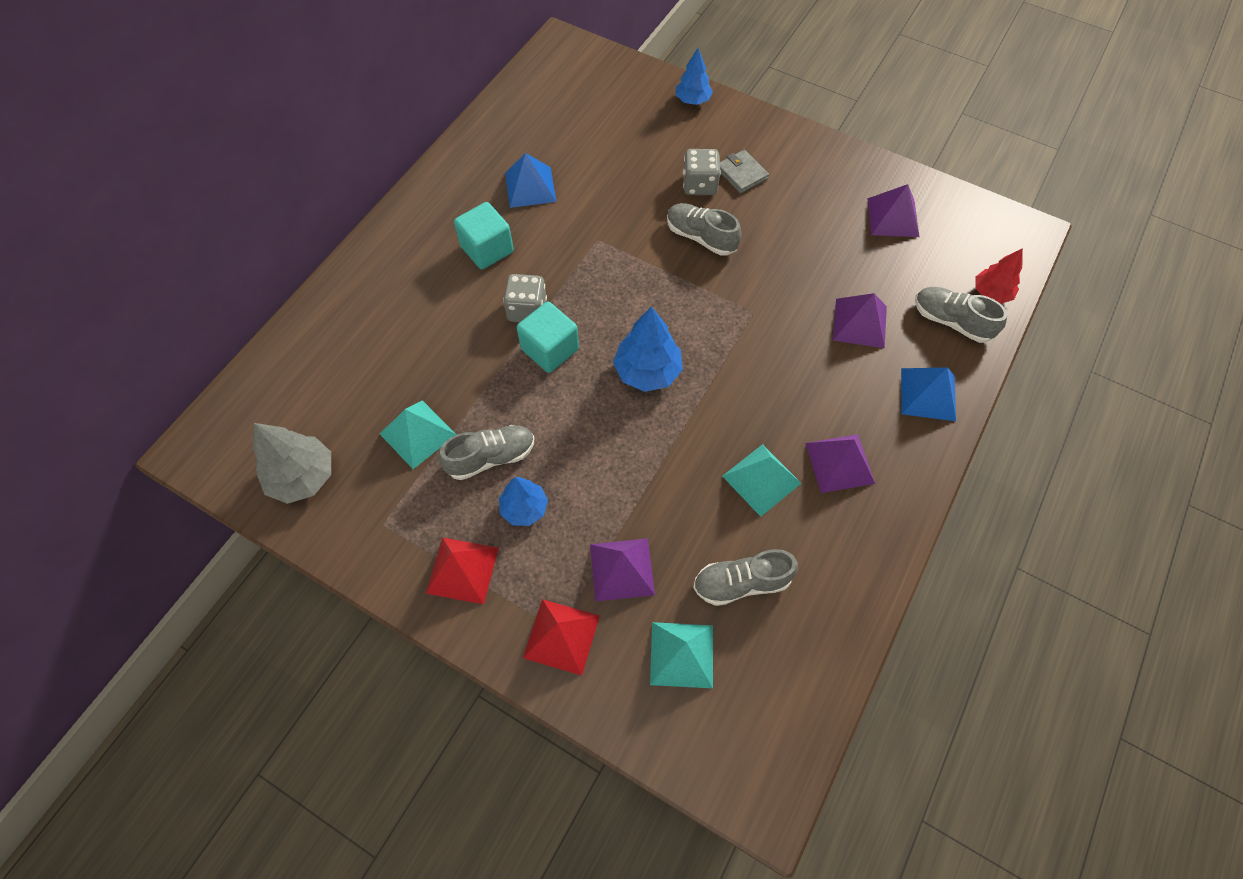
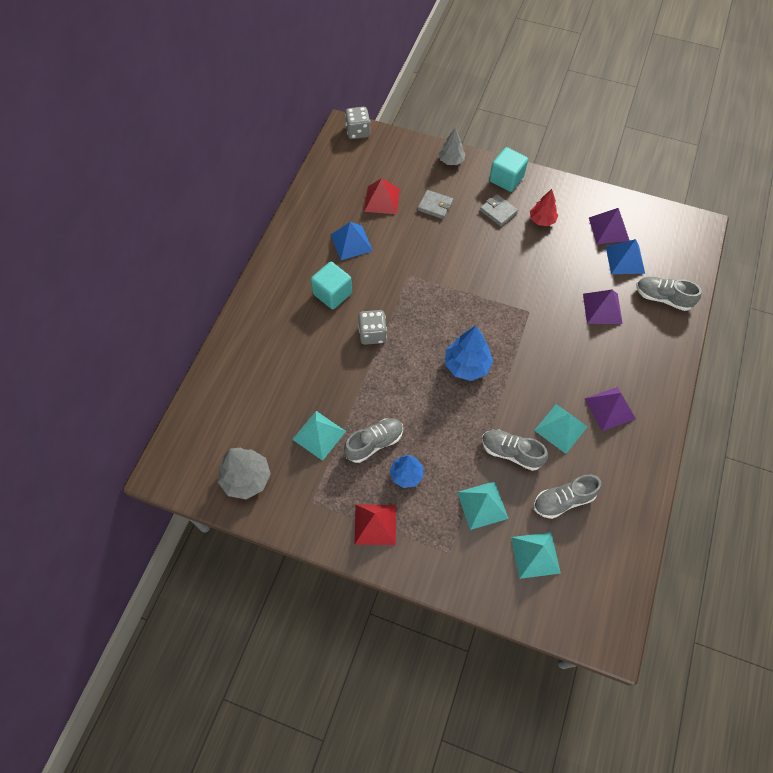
camera: 10 degrees left, 0 degrees up
(550, 349) = (395, 360): turquoise cube -> turquoise cube (506, 179)
(561, 636) = (453, 557): red pyramid -> red pyramid (382, 200)
(621, 569) = (482, 505): purple pyramid -> turquoise pyramid
(656, 155) = (435, 206): none -> grey wallet
(692, 100) = (451, 161): blue tree -> grey tree
(699, 185) = (471, 224): grey dice -> grey dice (358, 132)
(701, 237) = (480, 263): grey shoe -> grey shoe (511, 452)
(928, 394) = (657, 351): blue pyramid -> blue pyramid (625, 259)
(991, 293) = (685, 274): red tree -> red tree (542, 220)

